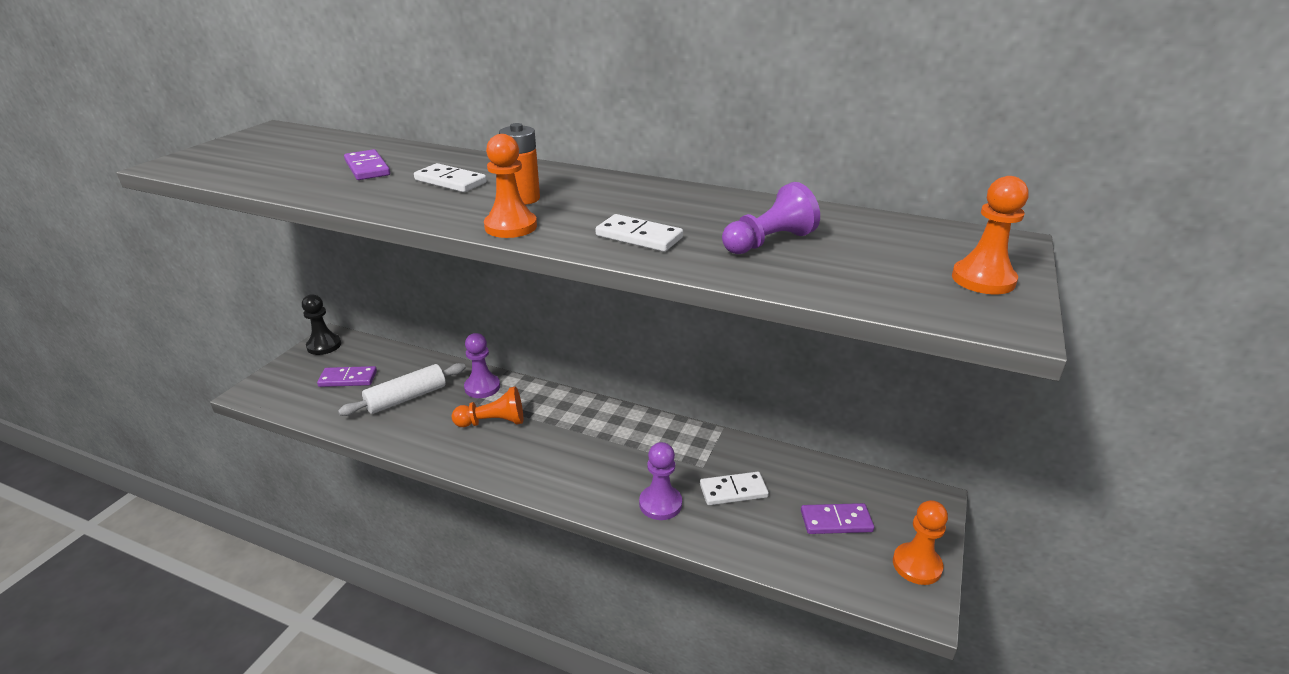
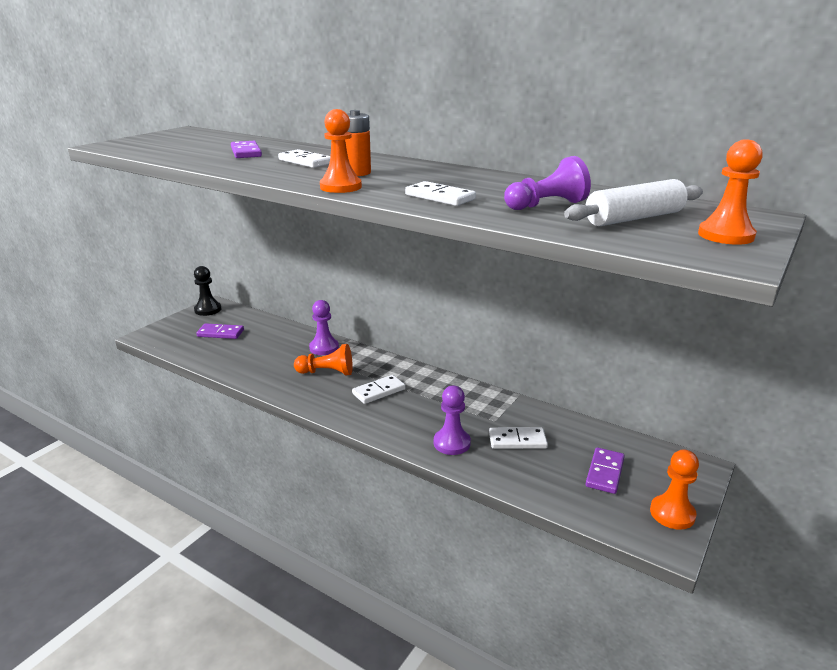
camera: 10 degrees right, 5 degrees down
(406, 398) = (262, 350): white rolling pin -> white rolling pin (634, 218)
(561, 442) = (379, 391): none -> white domino
(836, 521) = (604, 472): purple domino -> purple domino turned 75 degrees counterclockwise

